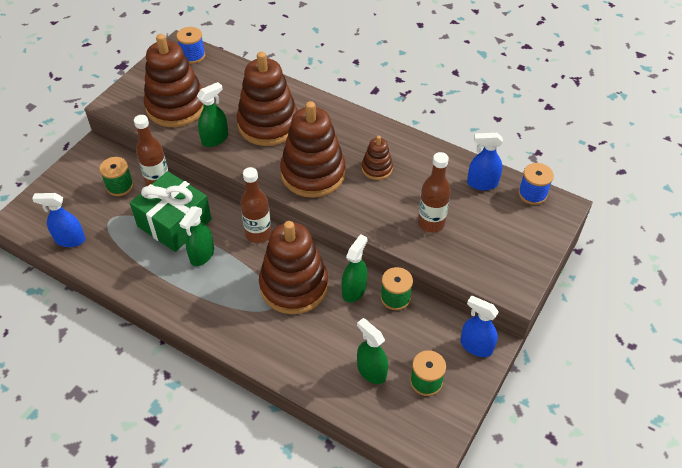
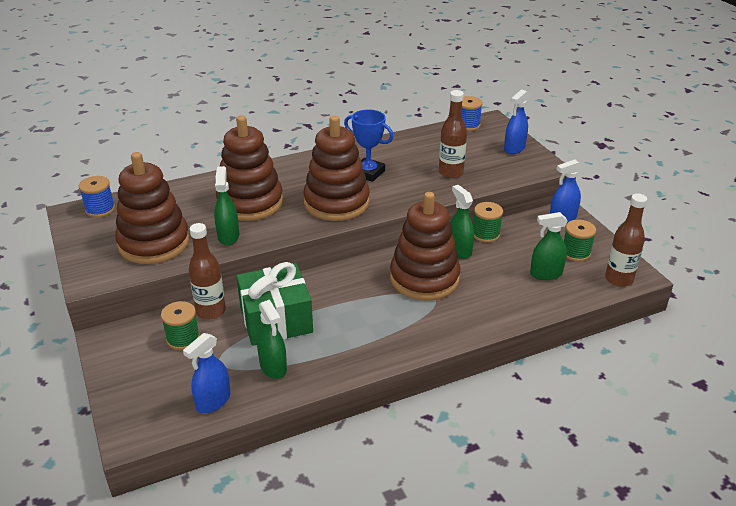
camera: 55 degrees left, 15 degrees down
(202, 255) = (335, 317): green spray bottle -> green spray bottle (273, 367)
(258, 234) = (346, 275): brown bottle -> brown bottle (619, 279)
(377, 168) = (368, 173): brown stacking toy -> blue trophy
(482, 183) = (436, 138): blue spray bottle -> blue spray bottle (514, 148)

